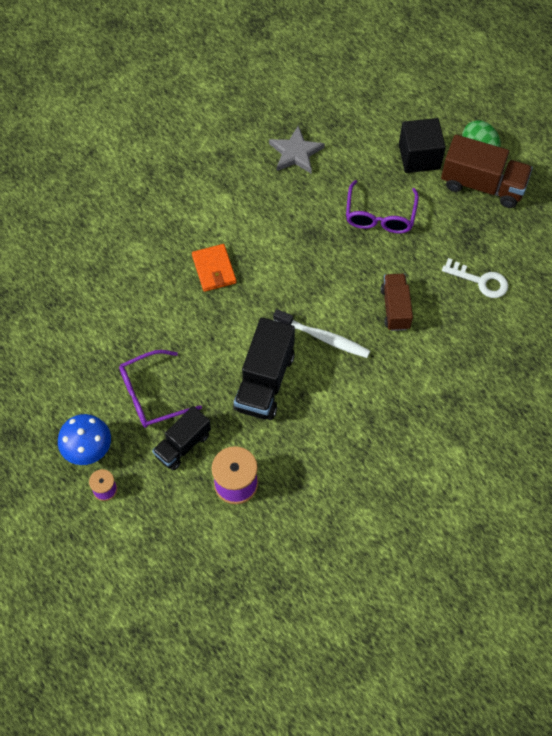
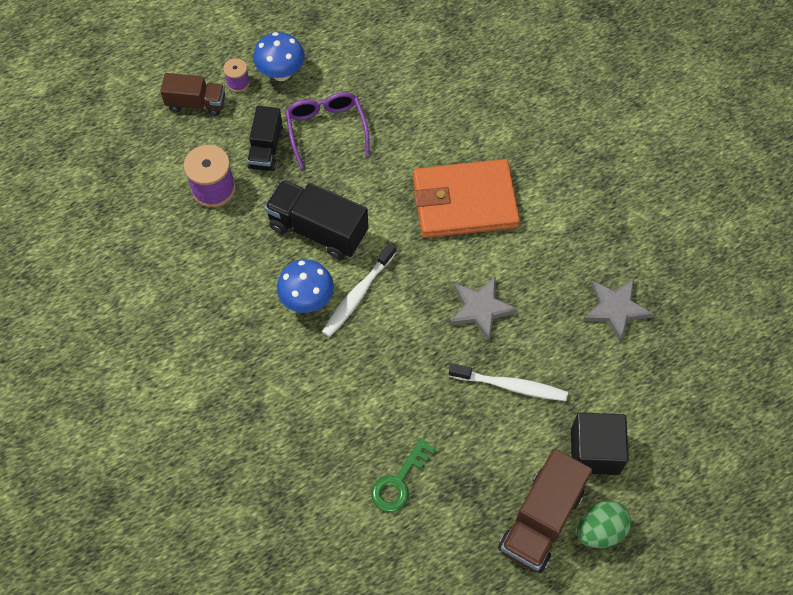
camera: 100 degrees right, 0 degrees up
(183, 445) = (266, 149): black truck -> black truck turned 135 degrees counterclockwise
(214, 269) = (464, 202): orange wallet -> orange wallet, size x1.94
(316, 244) = (480, 309): none -> grey star
(337, 377) = (307, 299): none -> blue mushroom
(380, 216) = (510, 386): purple glasses -> white toothbrush
(395, 308) = (380, 376): brown truck -> brown truck (196, 104)
(480, 281) = (399, 481): white key -> green key

